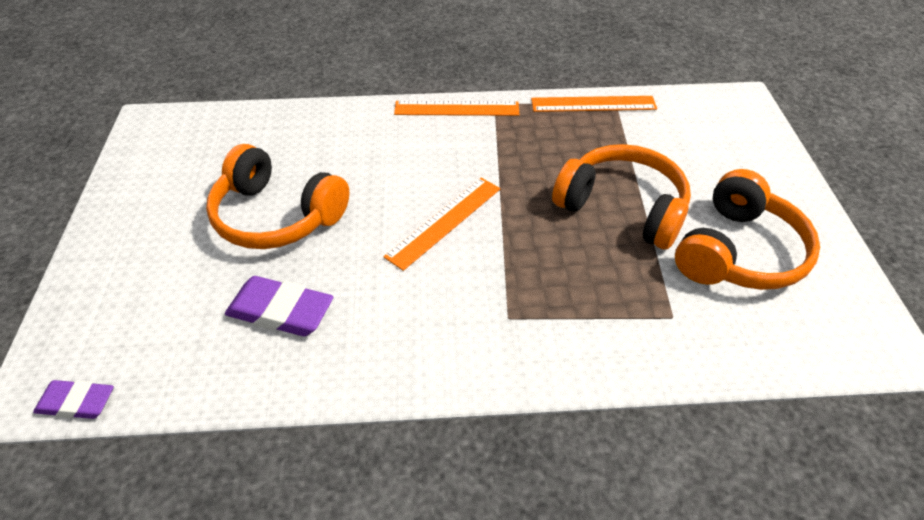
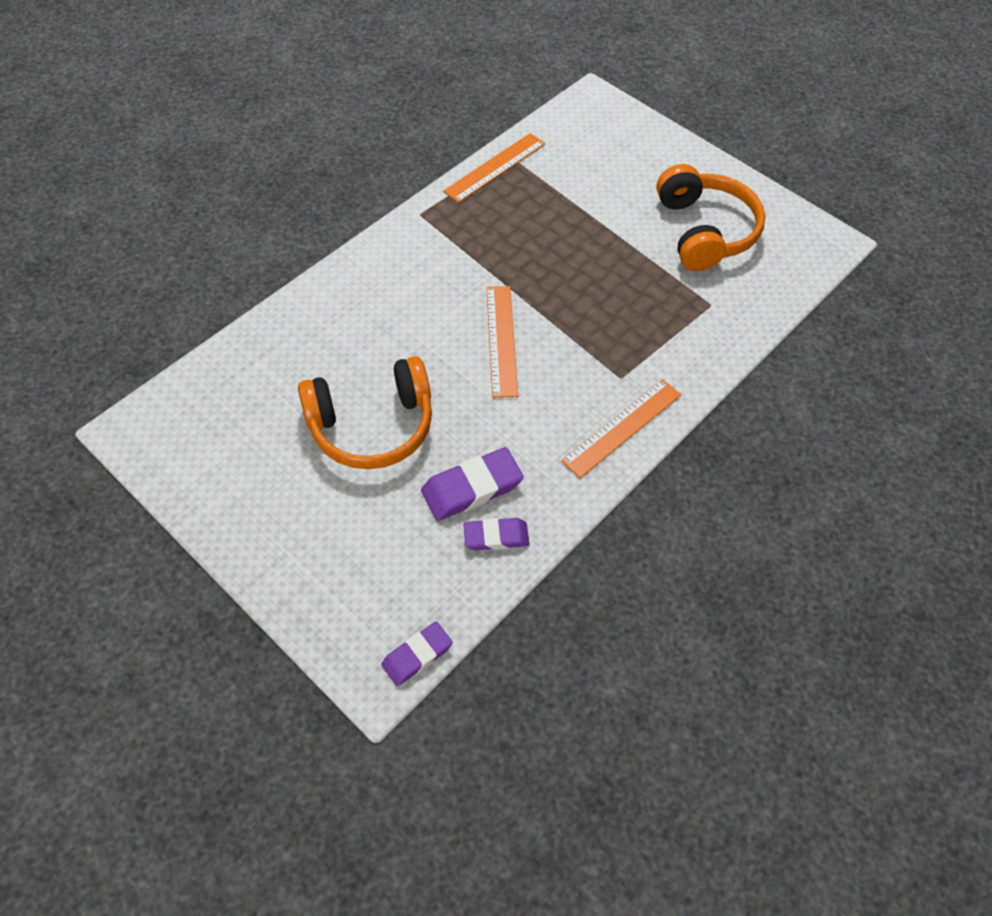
camera: 45 degrees left, 10 degrees up
(247, 362) = (496, 536): none -> purple eraser
(456, 108) = (395, 238): orange ruler -> orange ruler (622, 427)
(622, 207) = (605, 245): orange headphones -> none

